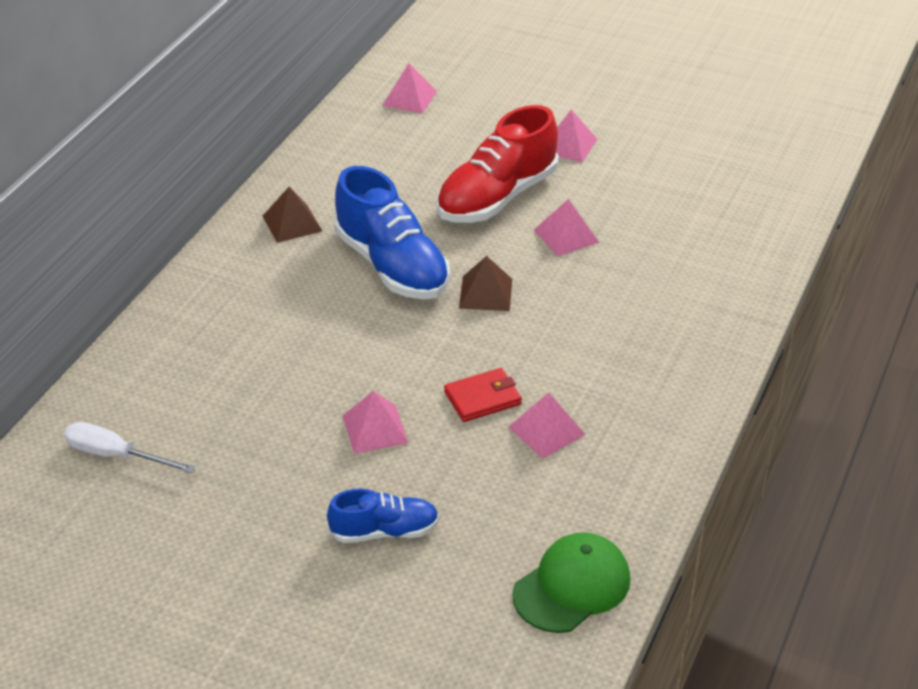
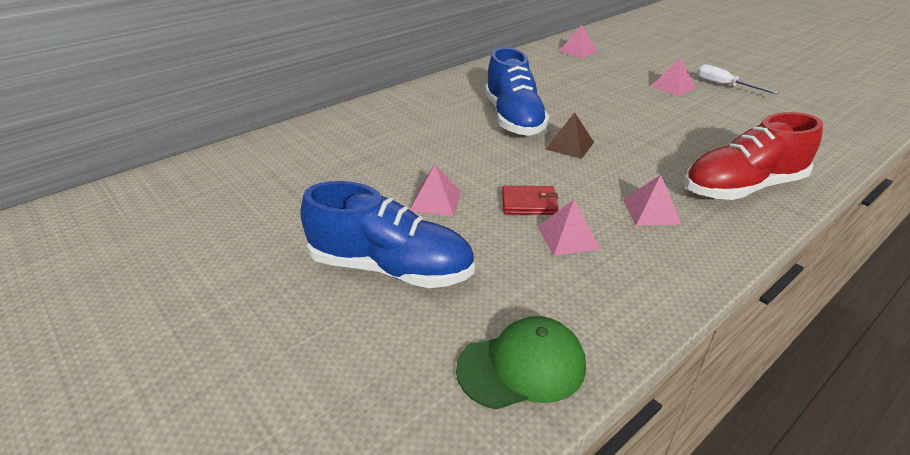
camera: 25 degrees right, 5 degrees down
(116, 455) = (257, 170): white screwdriver -> white screwdriver (724, 86)
(292, 223) = (465, 88): brown pyramid -> none
(384, 531) = (391, 268): blue shoe -> blue shoe, size x1.81
(497, 197) = (607, 101): red shoe -> red shoe (742, 187)
(566, 236) = (647, 128): pink pyramid -> pink pyramid (651, 211)

